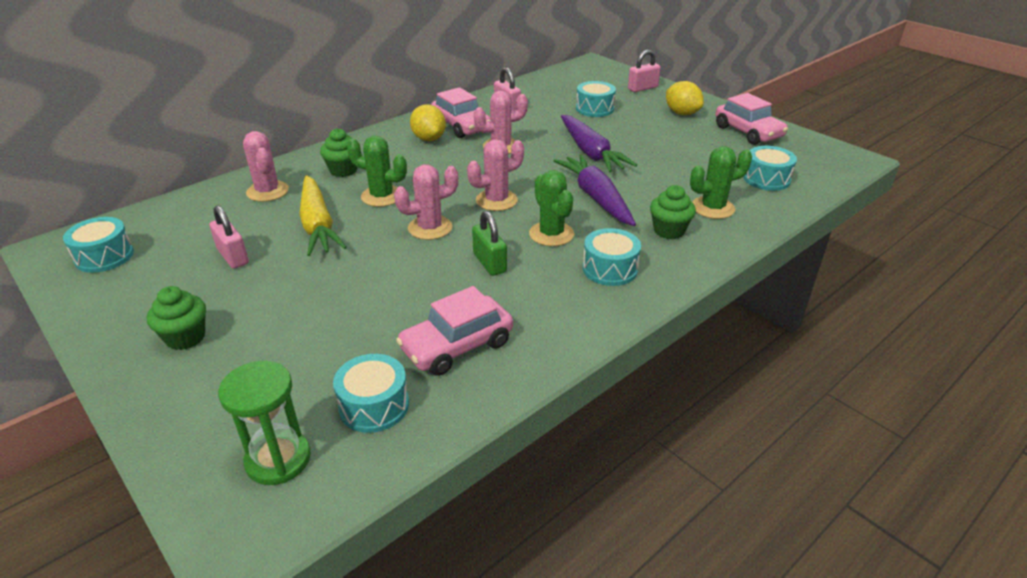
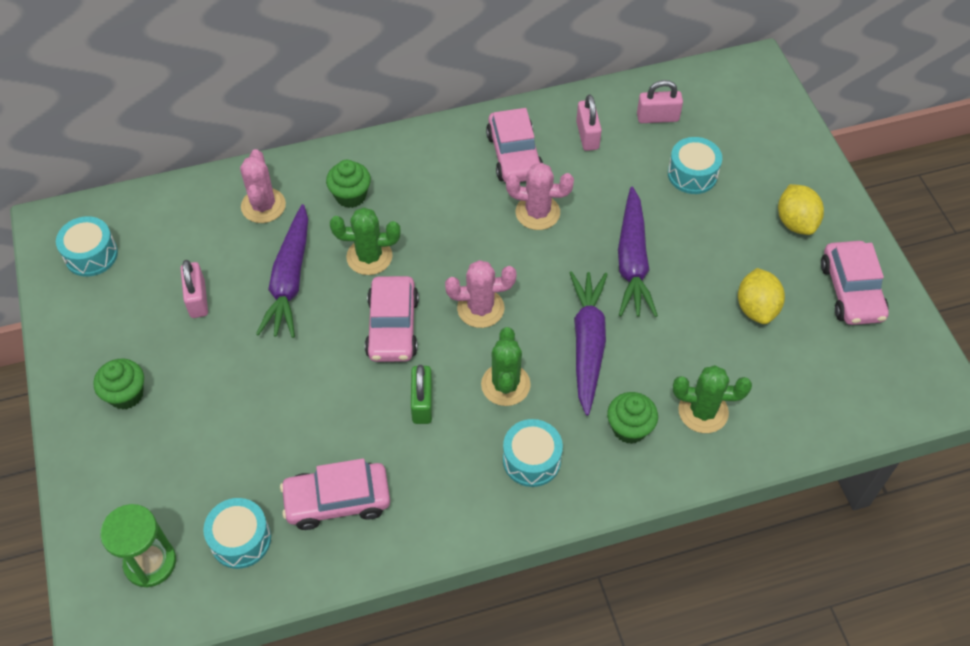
camera: 25 degrees right, 20 degrees up
(318, 225) = (289, 280): yellow carrot -> purple carrot
(382, 196) = (369, 257): green cactus -> green cactus turned 45 degrees counterclockwise
(429, 139) = (466, 168): yellow lemon -> yellow lemon (756, 308)
(430, 228) = (392, 327): pink cactus -> pink car
(642, 88) = (783, 149): pink padlock -> pink padlock (657, 117)
(766, 179) = (803, 387): turquoise drum -> none

